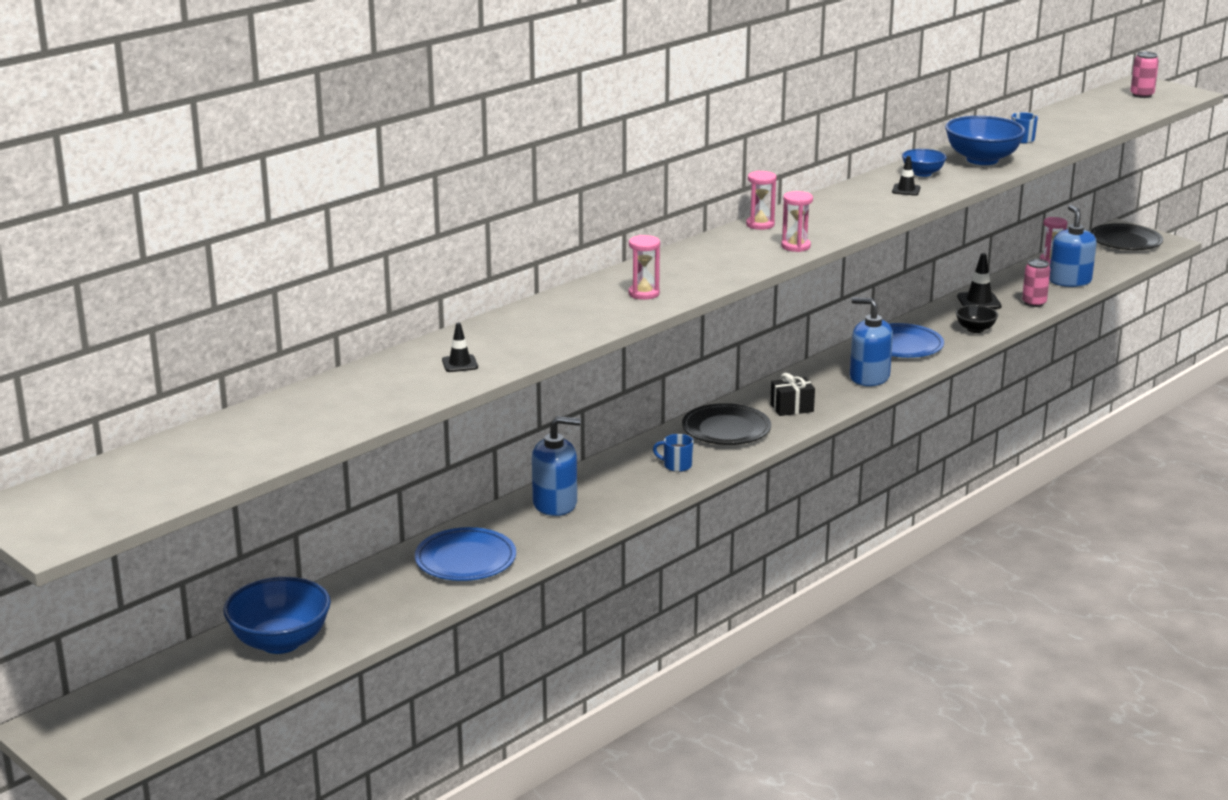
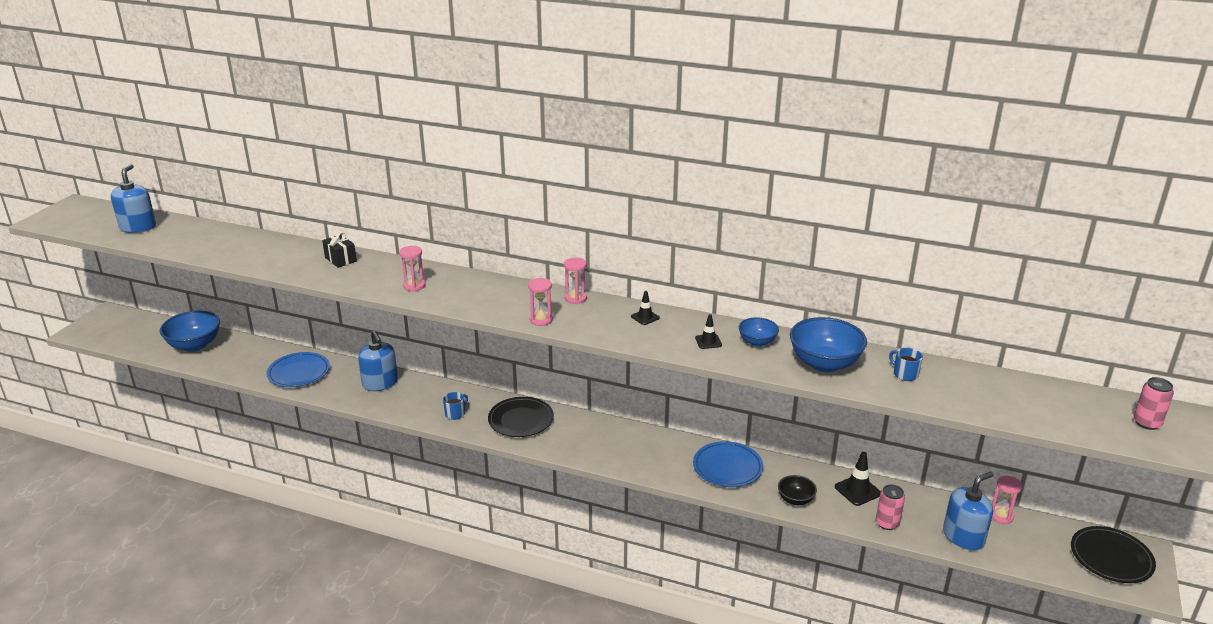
camera: 65 degrees right, 5 degrees up
(460, 364) = (274, 257): black traffic cone -> black traffic cone (645, 317)
(677, 465) = (455, 414): blue mug -> blue mug turned 45 degrees clockwise
(791, 408) = (574, 440): black gift -> black gift (340, 259)
(869, 377) = (654, 464): blue soap dispenser -> blue soap dispenser (138, 227)

